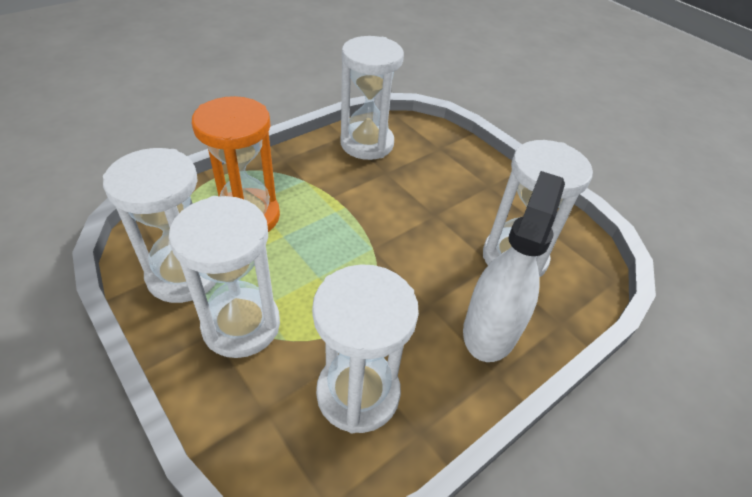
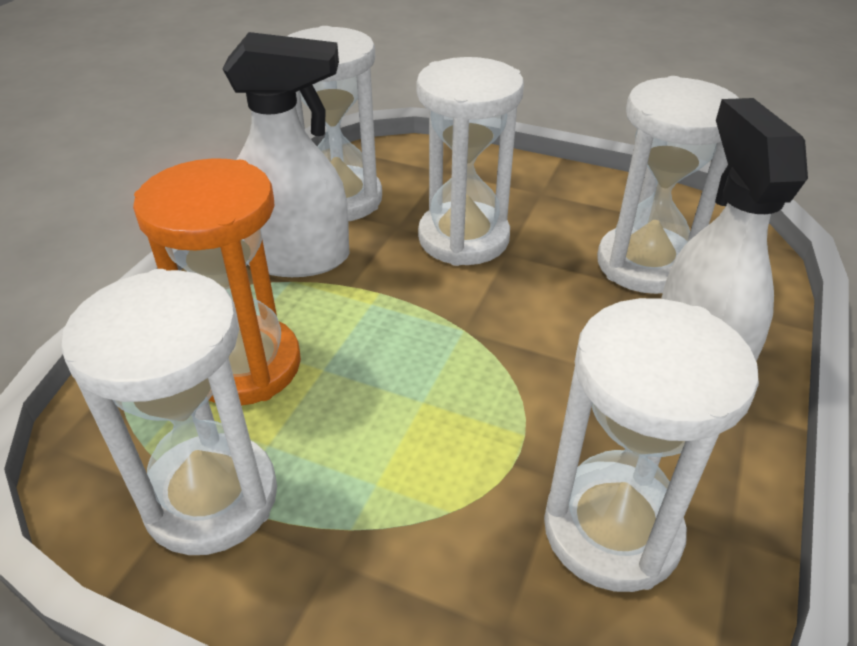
camera: 25 degrees left, 5 degrees down
(241, 325) = (368, 525): white hourglass -> white hourglass (463, 238)
(317, 169) = (297, 258): none -> white spray bottle

